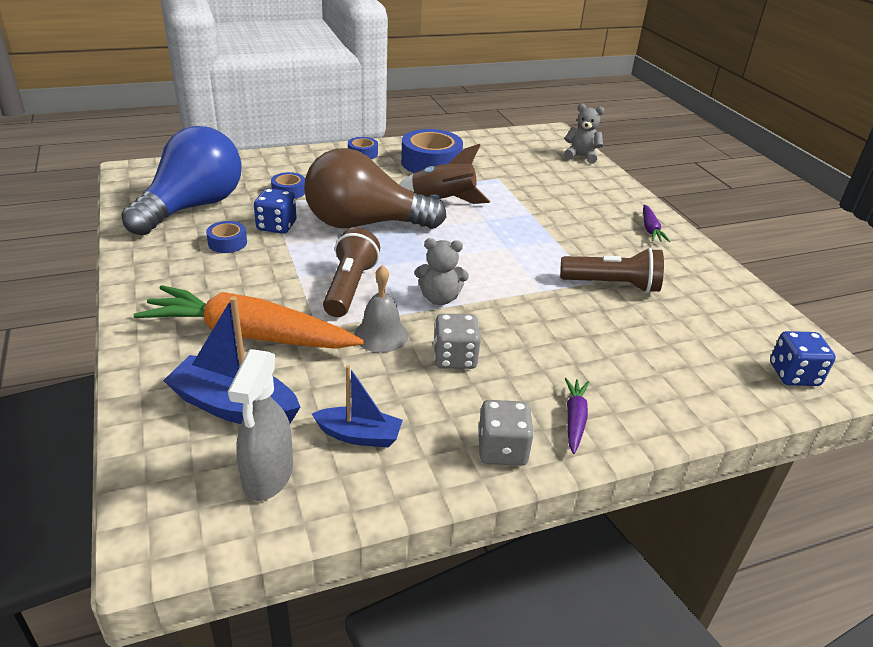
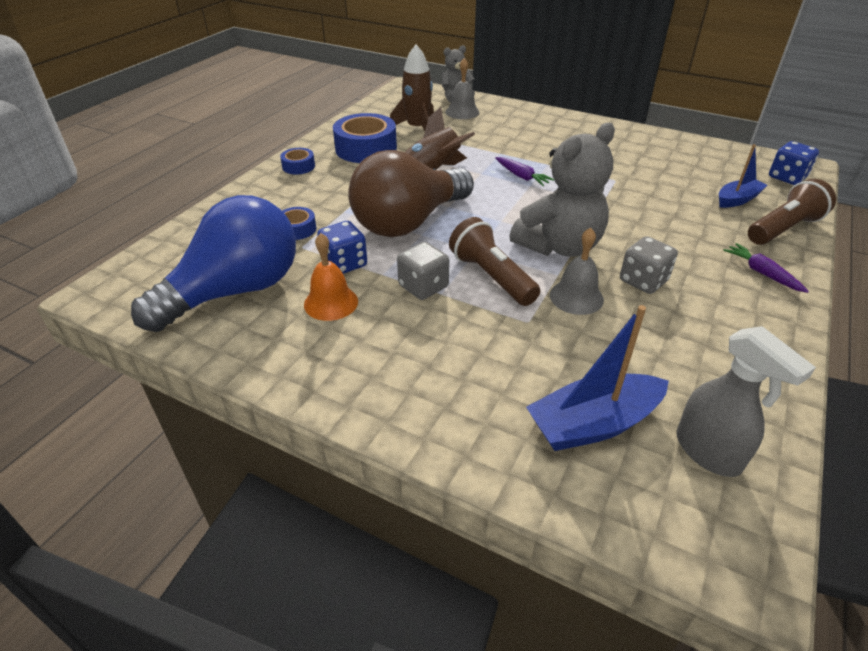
camera: 40 degrees left, 5 degrees up
(192, 207) = (235, 291): blue light bulb -> blue light bulb turned 60 degrees clockwise
(227, 243) = (331, 302): blue tape -> orange bell
(249, 335) = (497, 364): orange carrot -> none
(359, 435) = (696, 376): blue boat -> blue boat (737, 199)
(439, 298) = (559, 246): grey teddy bear -> grey teddy bear, size x1.82
(498, 166) = (417, 128): none -> brown rocket
(502, 450) = (770, 320): grey dice -> grey dice (423, 286)
(562, 170) = (462, 112): none -> grey bell
(612, 285) = (628, 176): brown flashlight -> brown flashlight (783, 229)
(650, 229) = (581, 128): purple carrot -> purple carrot (522, 176)

